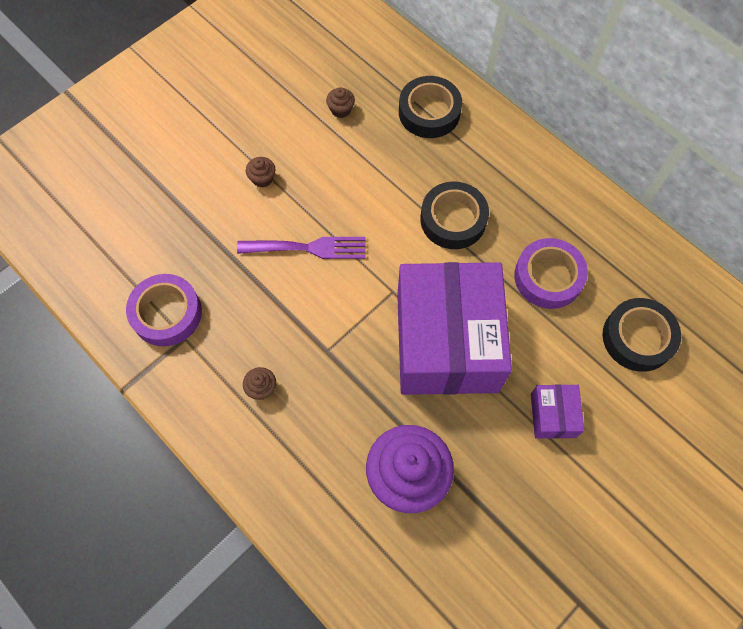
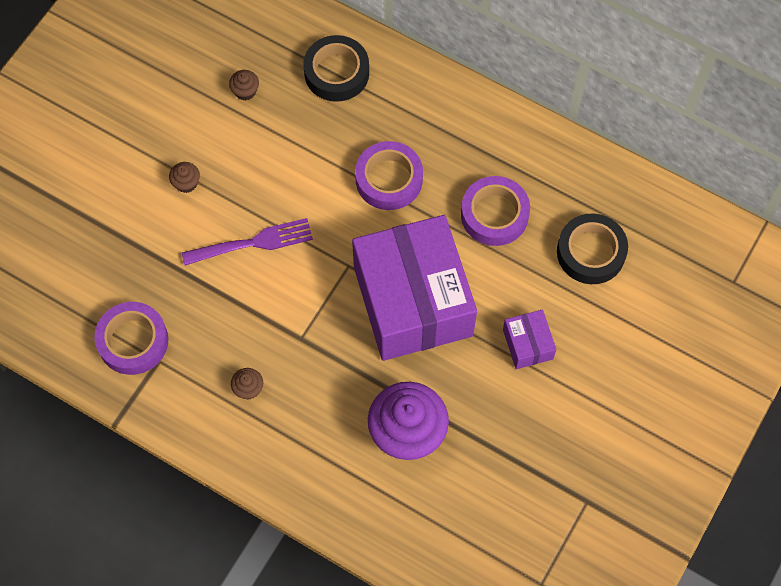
camera: 15 degrees left, 0 degrees up
(453, 219) = (389, 179): black tape -> purple tape

